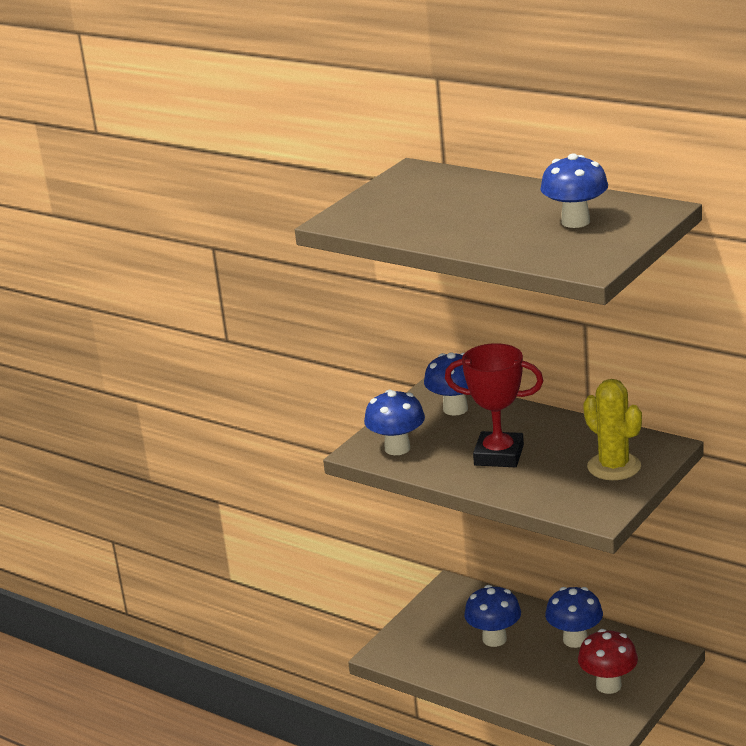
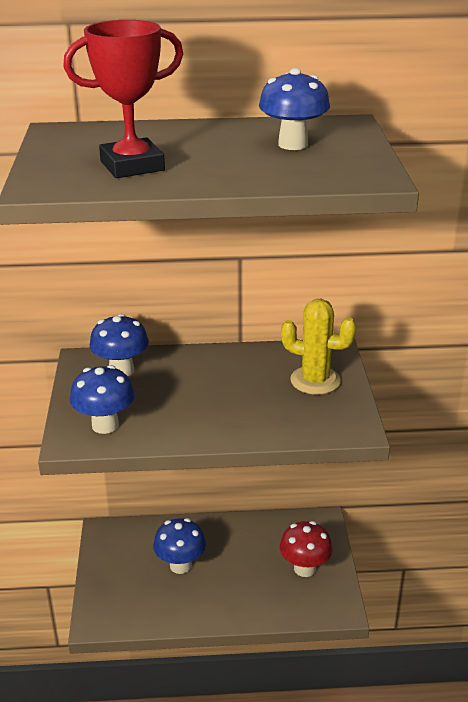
camera: 40 degrees left, 5 degrees up
(499, 455) = (207, 401): red trophy -> red trophy (132, 166)
(575, 640) = (244, 539): blue mushroom -> none

